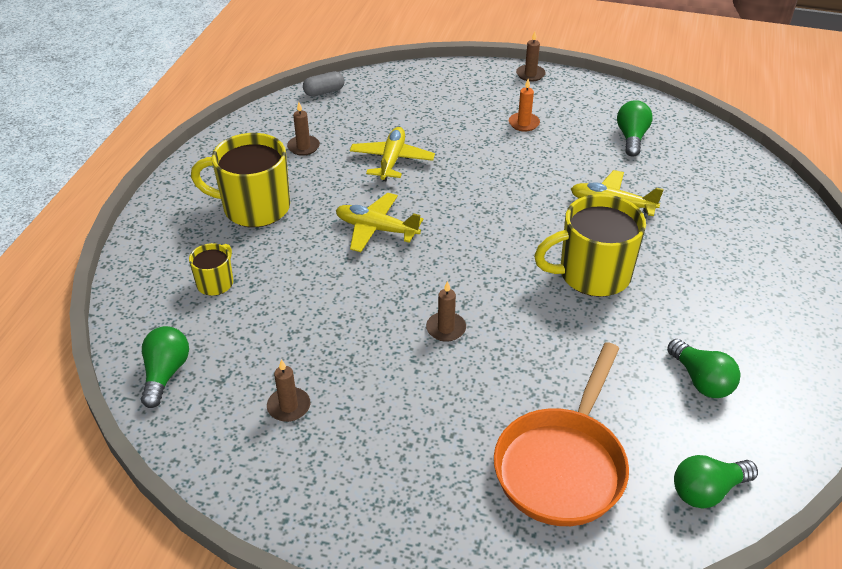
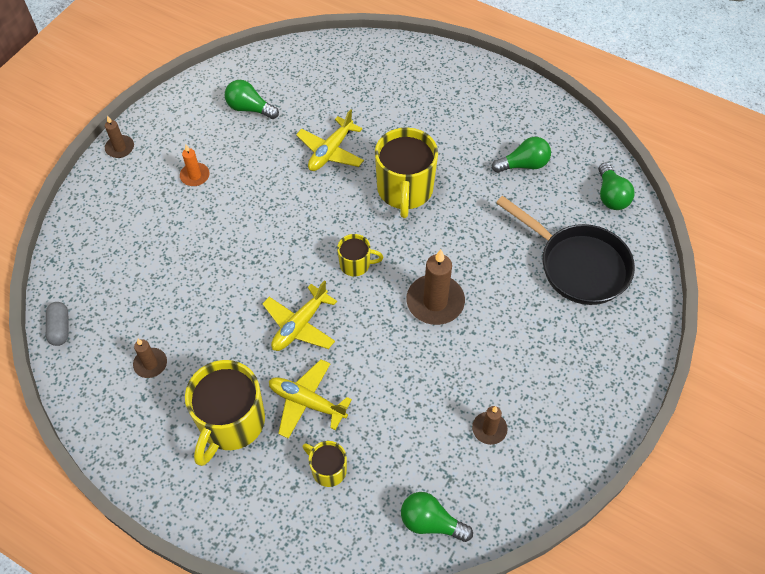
camera: 75 degrees left, 15 degrees up
(392, 160) = (205, 292): yellow plane -> yellow plane (307, 402)
(446, 328) = (435, 302): brown candle -> brown candle, size x1.80
(469, 254) = (356, 264): none -> yellow mug
(563, 465) = (577, 265): orange pan -> black pan

